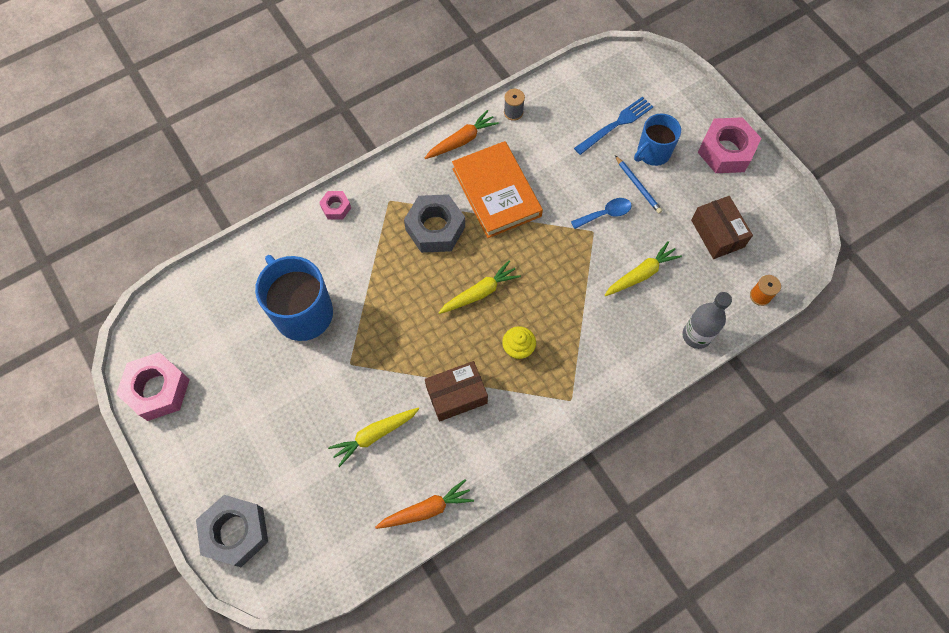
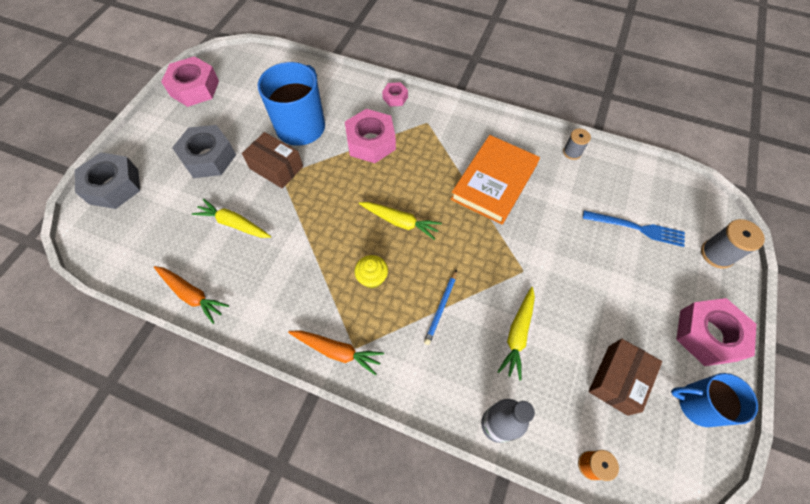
camera: 55 degrees right, 5 degrees down
(373, 262) = (371, 142): none -> pink nut
(435, 228) = (429, 162): grey nut -> grey nut (209, 157)
(456, 395) = (301, 258): brown box -> brown box (276, 167)
(462, 140) = (516, 135): orange carrot -> orange carrot (337, 351)
(605, 214) = (548, 270): blue spoon -> none
(638, 186) = (598, 280): blue pencil -> blue pencil (441, 308)
(641, 274) = (517, 335): yellow carrot -> yellow carrot turned 90 degrees clockwise
(652, 153) = (641, 273): blue mug -> blue mug (697, 404)
(674, 91) = (717, 254): none -> grey spool

